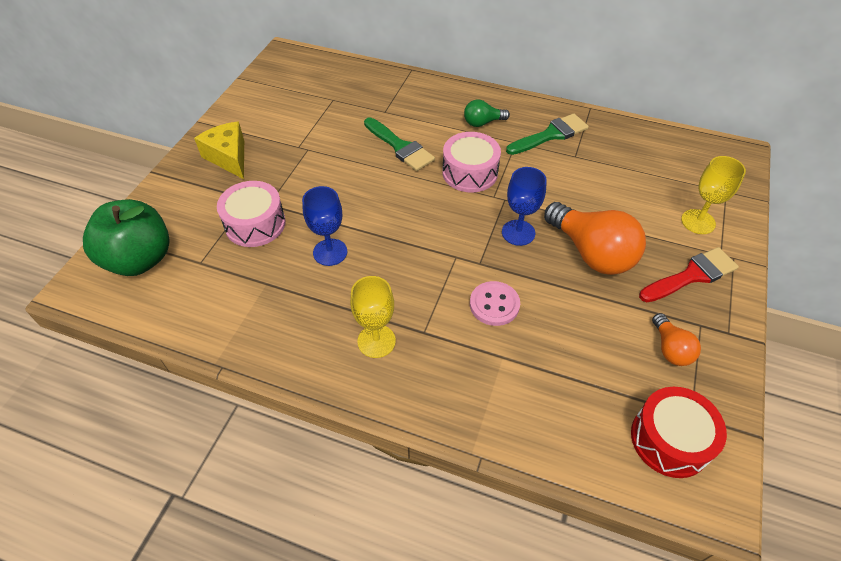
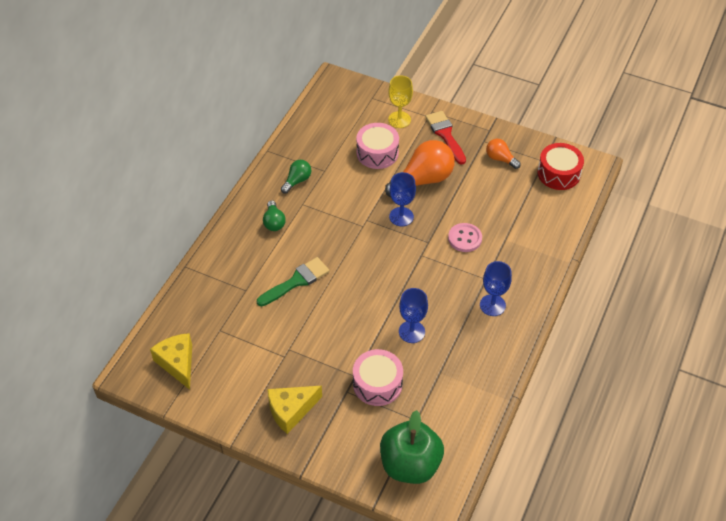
camera: 85 degrees left, 0 degrees up
(293, 78) = (177, 363): none -> yellow cheese
(376, 341) = (492, 305): yellow goblet -> blue goblet
(470, 172) = (334, 237): pink drum -> pink drum (377, 153)
(550, 135) = (297, 181): green brush -> green light bulb
(670, 349) = (500, 159): orange light bulb -> orange light bulb turned 135 degrees counterclockwise

